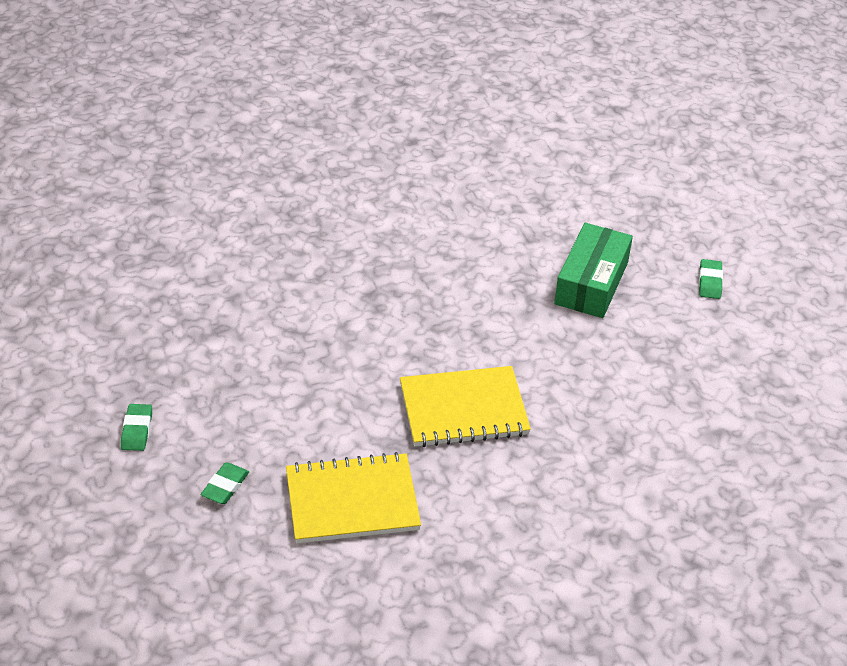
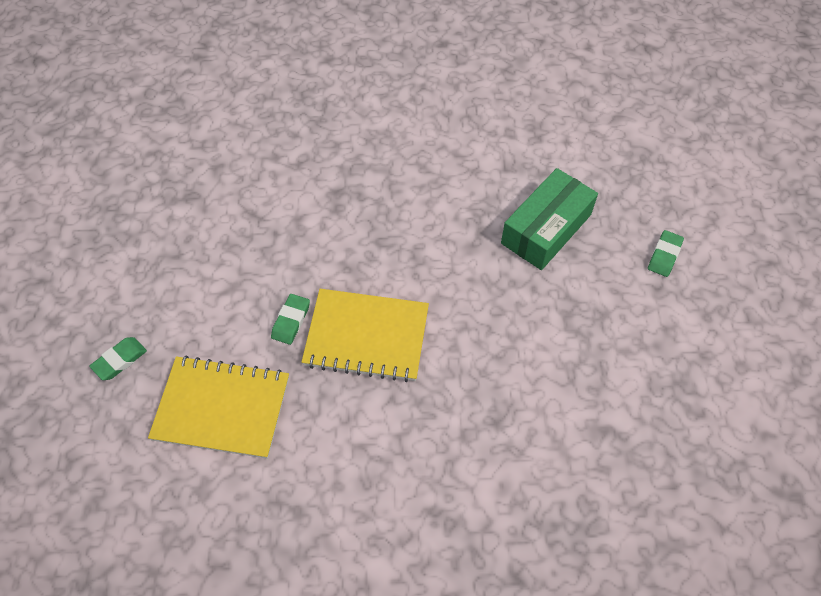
camera: 20 degrees right, 15 degrees up
(137, 430) = (74, 281): green eraser -> green eraser (291, 321)

